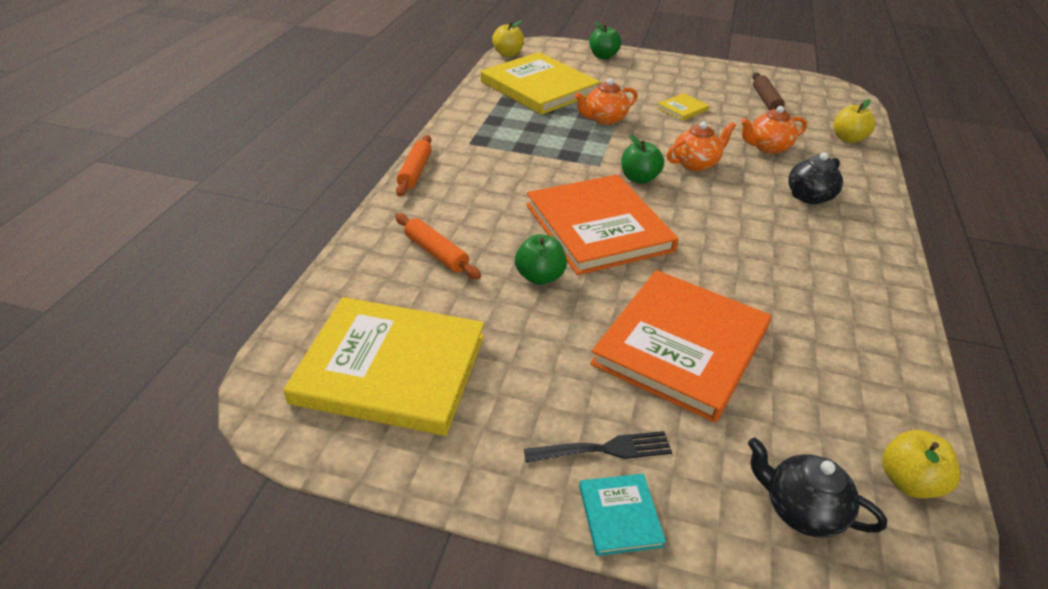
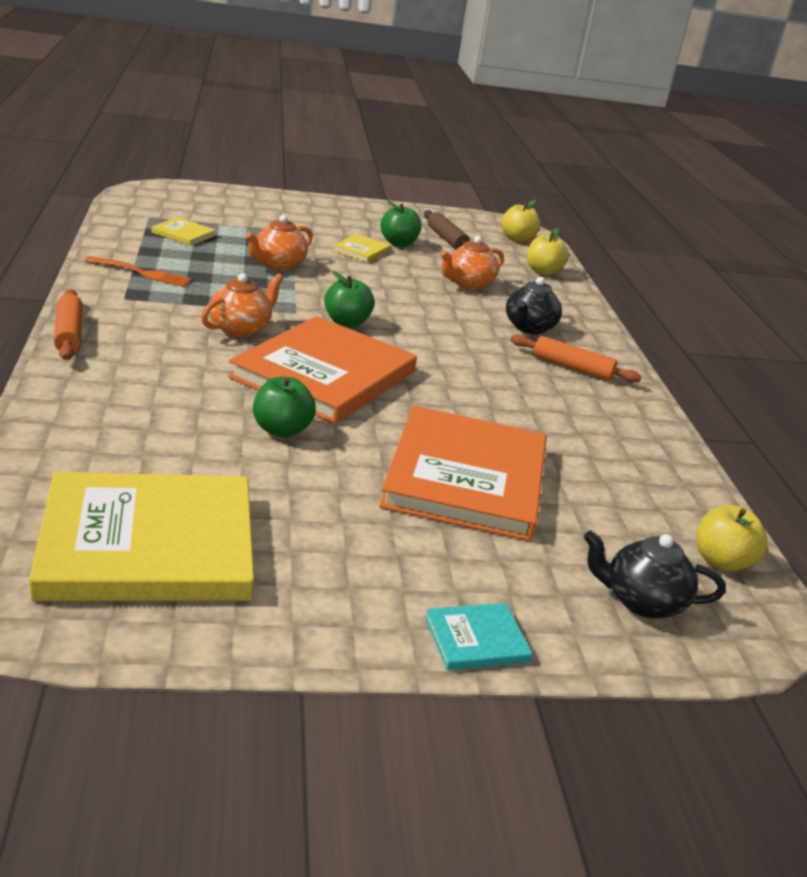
camera: 25 degrees left, 10 degrees down
(436, 253) = (143, 418): orange rolling pin -> orange rolling pin (572, 368)
(491, 121) = (141, 273): none -> orange fork
(508, 54) = (125, 199): yellow apple -> yellow apple (517, 239)
(539, 87) = (183, 234): yellow book -> yellow book, size x0.42
(598, 227) = (324, 375): orange book -> orange book turned 75 degrees clockwise
(603, 56) = (245, 199): green apple -> green apple (398, 243)
(603, 450) = (431, 584): black fork -> none
(620, 515) = (476, 639): turquoise book -> turquoise book turned 75 degrees counterclockwise
(695, 164) = (401, 304): orange teapot -> orange teapot (241, 329)

